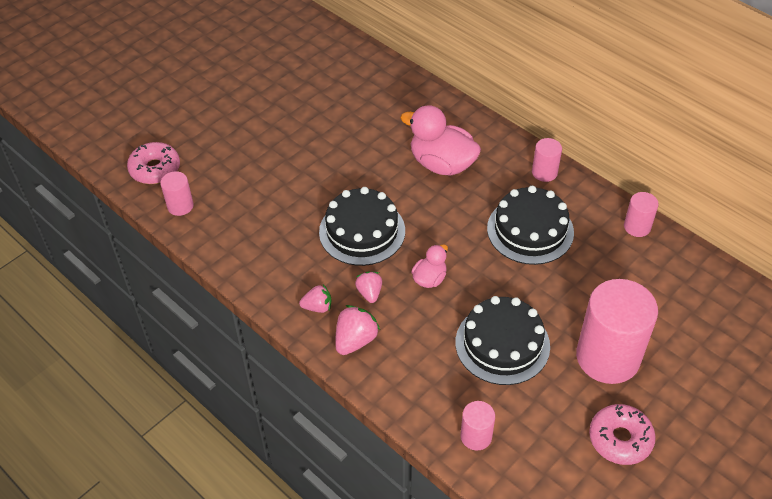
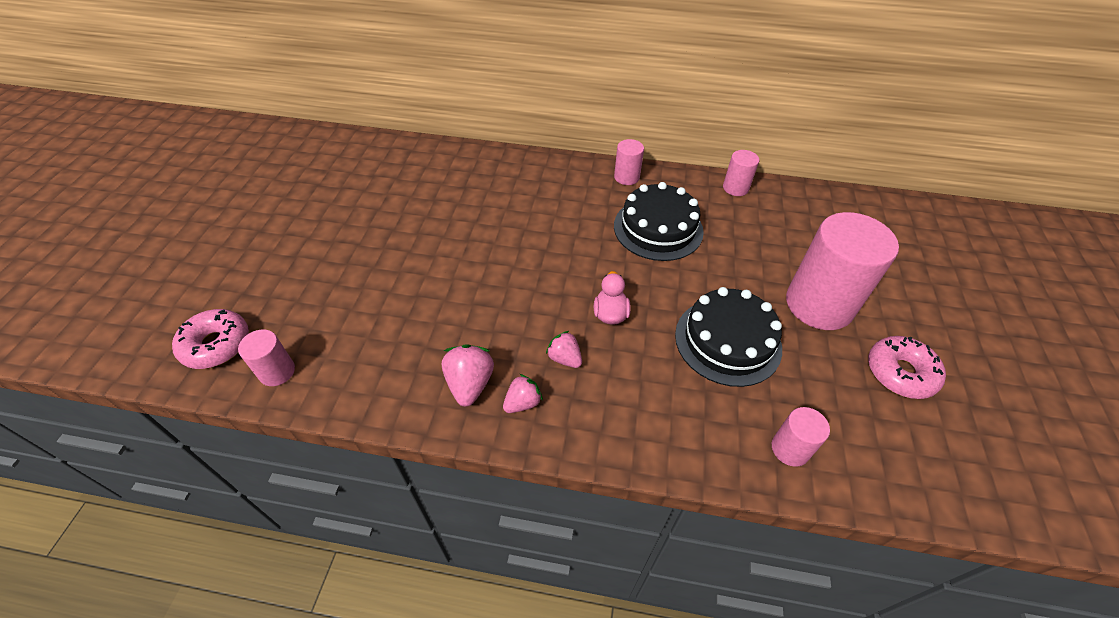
camera: 35 degrees left, 0 degrees up
(355, 340) = (591, 417): pink strawberry -> pink strawberry (470, 384)
(362, 231) = (507, 301): black cake -> none
(442, 164) = (533, 207): pink duck -> none

